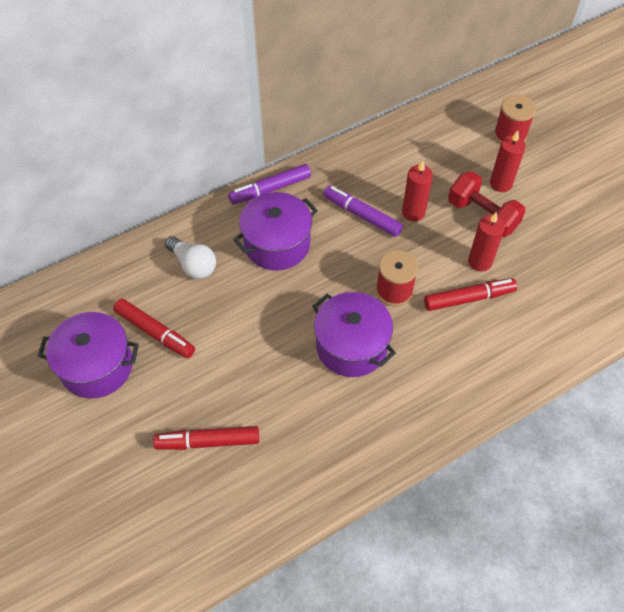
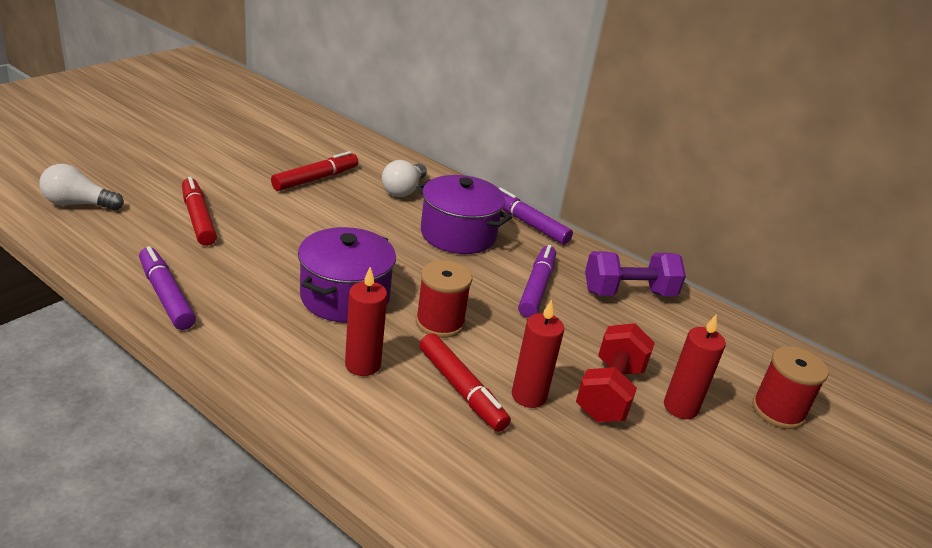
camera: 65 degrees right, 25 degrees down
(96, 366) = (268, 156): purple pot -> none
(155, 332) = (315, 179): red marker -> red marker turned 150 degrees counterclockwise
(157, 547) = (79, 204): none -> white light bulb
(328, 476) = (166, 296): none -> purple marker
(378, 160) = (628, 293): none -> purple dumbbell
(413, 212) = (569, 328): red candle -> red candle (362, 365)

